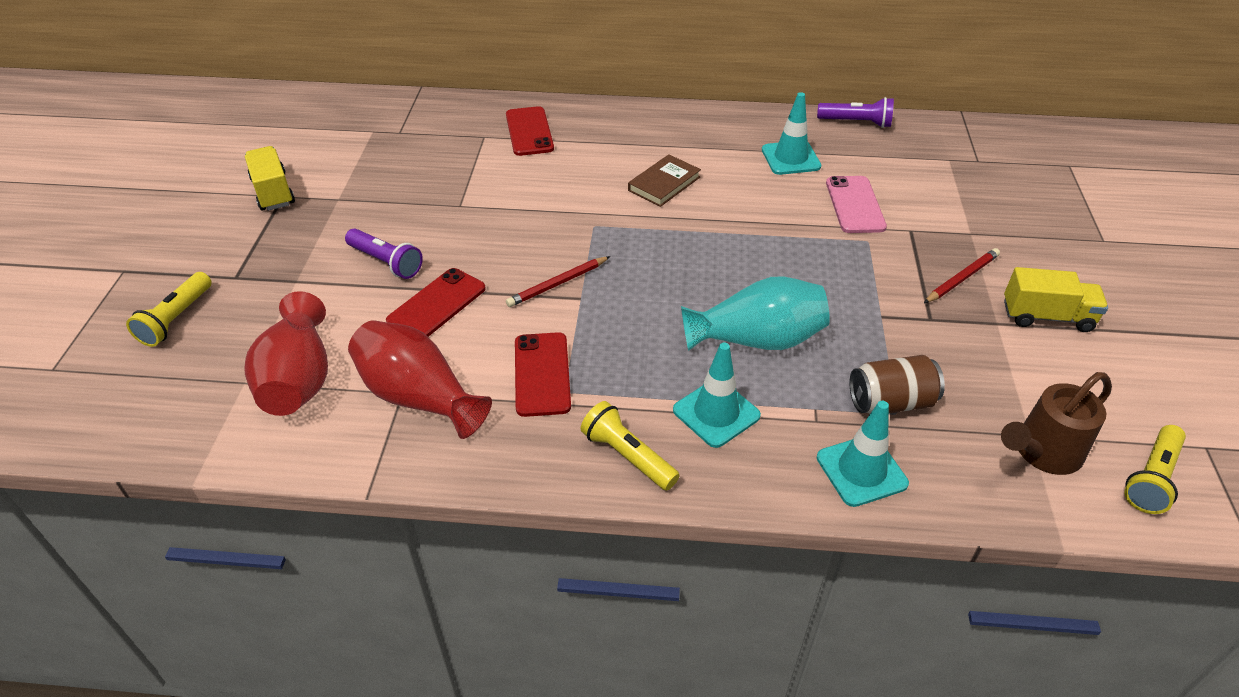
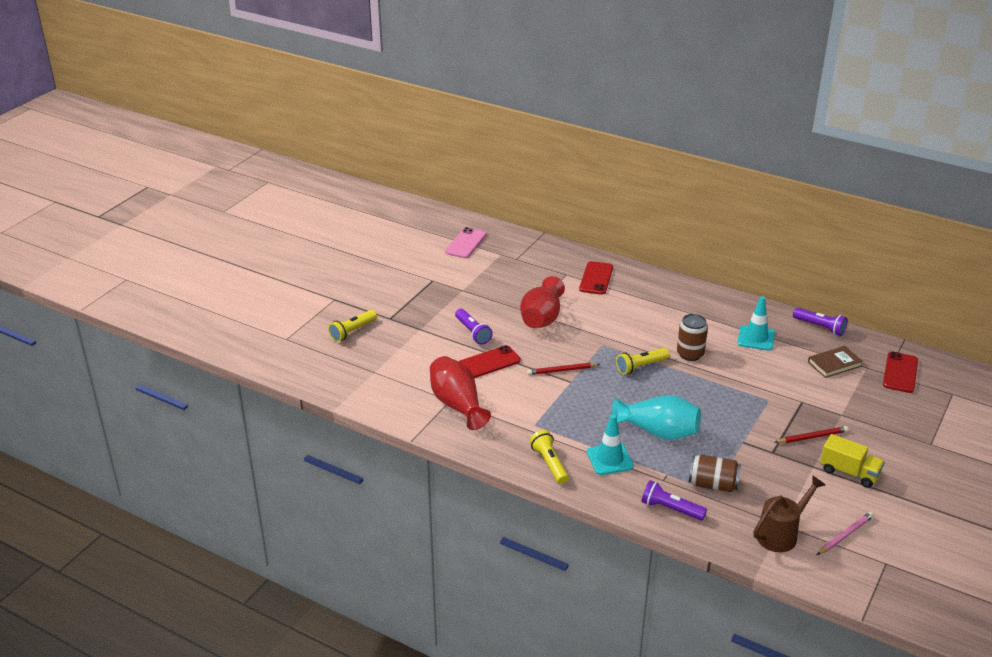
camera: 25 degrees right, 10 degrees down
(273, 192) = (428, 276): yellow truck -> none
(299, 379) = (401, 378): red vase -> red vase (542, 318)
(542, 374) = (527, 413): red phone -> red phone (900, 372)
(664, 184) = (661, 332): brown book -> brown book (834, 364)
(722, 205) = (690, 354): none -> brown can
(855, 205) = (777, 377): pink phone -> pink phone (465, 243)
(861, 470) = (670, 509): turquoise traffic cone -> purple flashlight
(1041, 453) = (781, 534): brown watering can -> brown watering can turned 150 degrees clockwise
(1121, 420) = (845, 535): none -> pink pencil
(1151, 478) = (836, 565): yellow flashlight -> yellow flashlight (641, 367)

